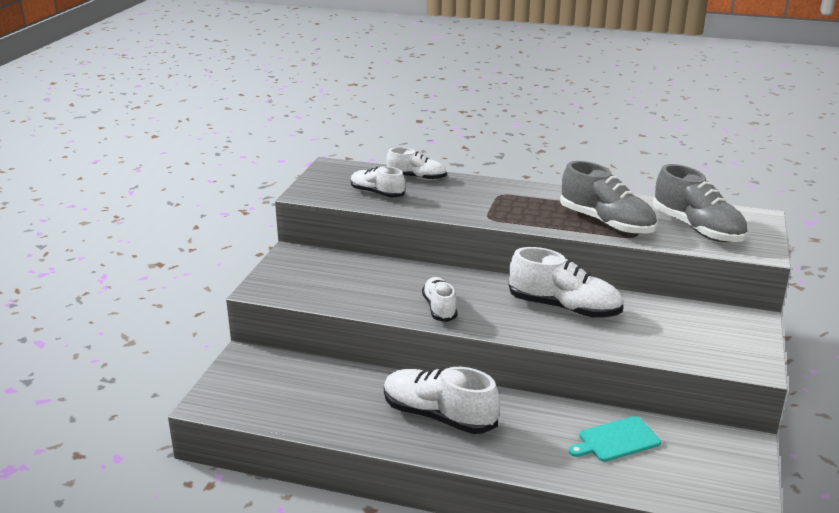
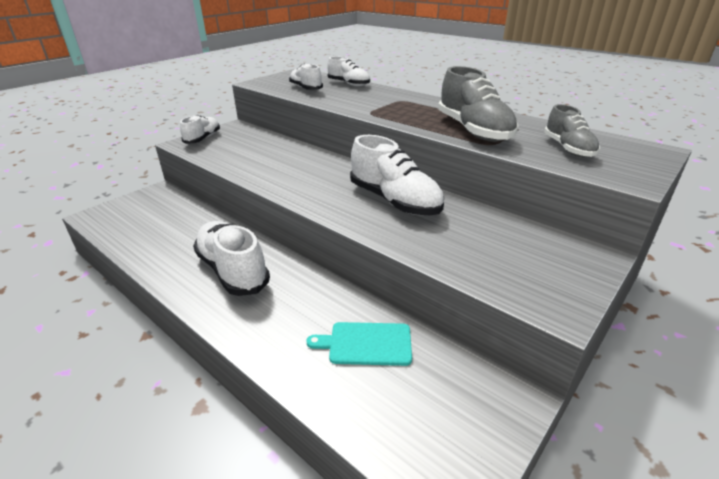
camera: 25 degrees right, 5 degrees up
(439, 308) = (288, 179): white shoe -> white shoe (203, 138)
(697, 229) = (568, 148): grey shoe -> grey shoe, size x0.61

